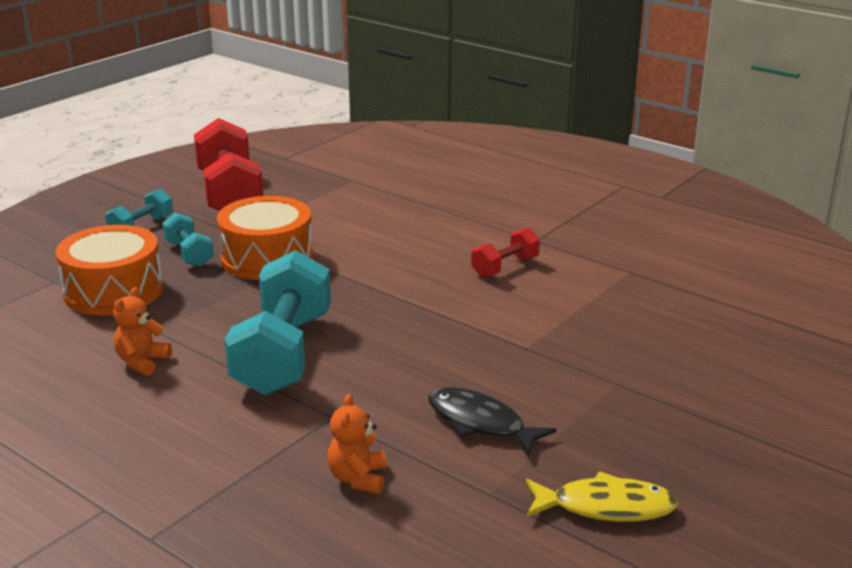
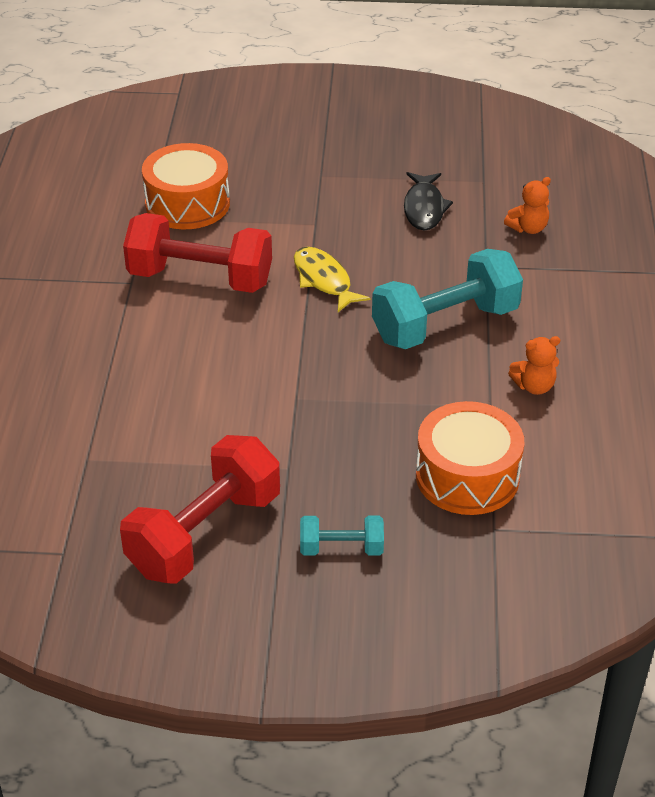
camera: 125 degrees left, 15 degrees up
(189, 254) = (358, 474): turquoise dumbbell -> none
(267, 258) = (316, 418): orange drum -> orange drum (187, 204)
(505, 267) = (200, 278): red dumbbell -> red dumbbell, size x2.02
(606, 507) = (449, 143): yellow fish -> yellow fish (324, 280)

